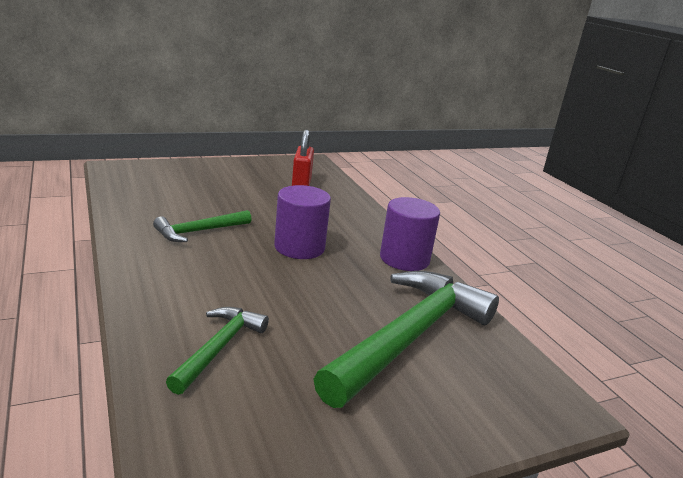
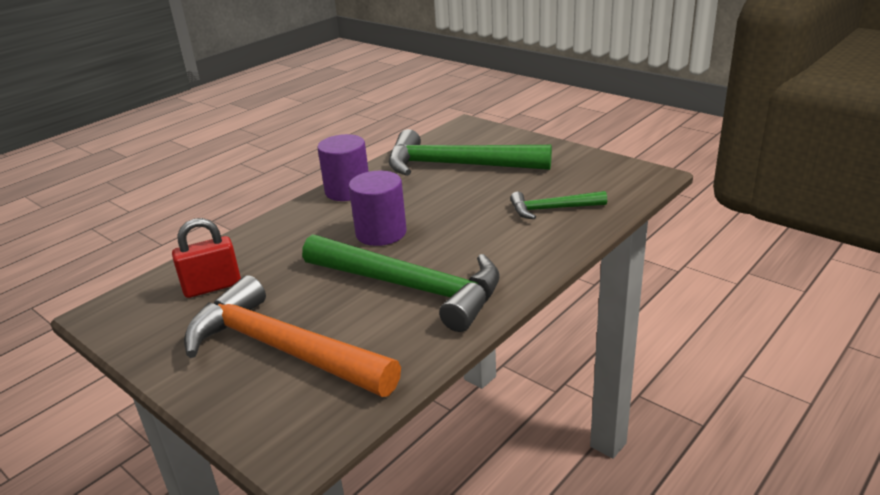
camera: 110 degrees left, 5 degrees up
(199, 184) = (282, 349): none -> orange hammer
(199, 231) = (410, 287): green hammer -> green hammer, size x1.96

